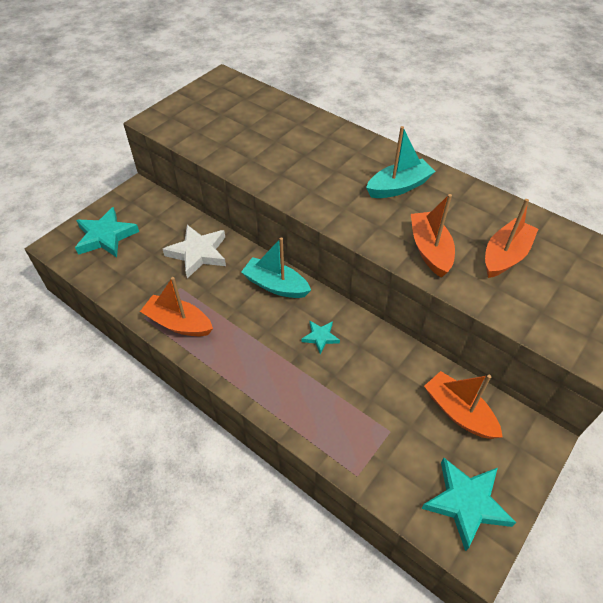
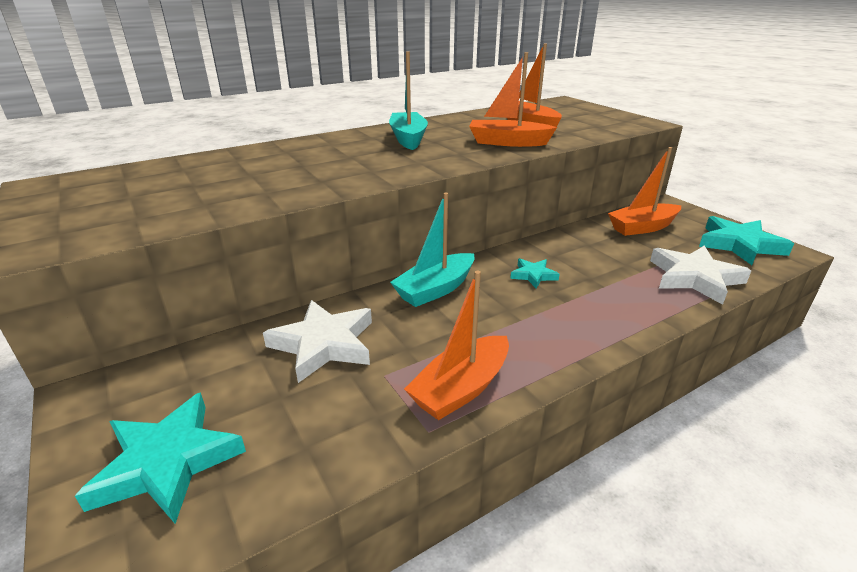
camera: 70 degrees left, 20 degrees down
(369, 454) = (694, 278): none -> white star

